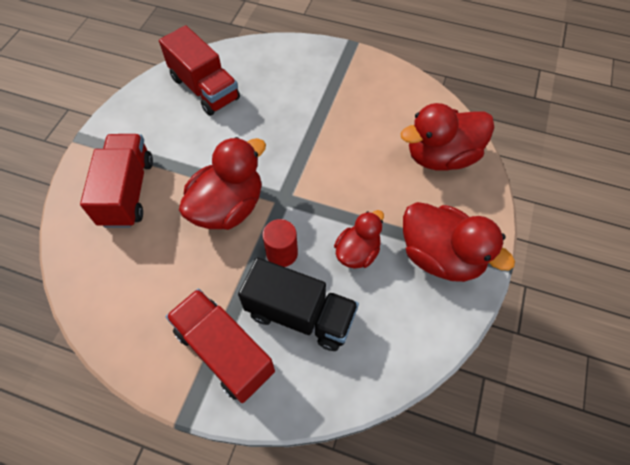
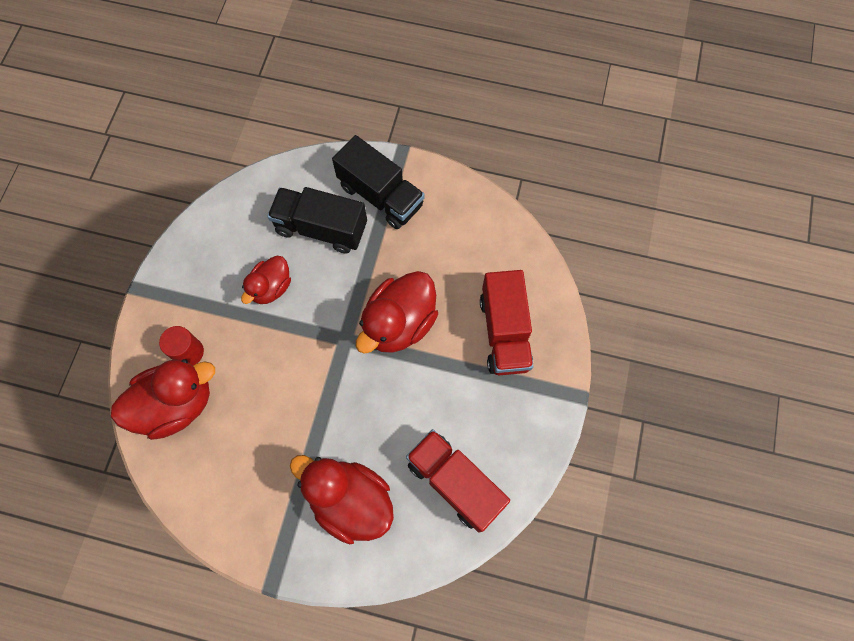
camera: 175 degrees right, 10 degrees up
(224, 351) = (380, 195): red truck -> black truck
(282, 253) = (341, 281): red cylinder -> red cylinder (188, 352)
(440, 256) = (193, 290): red duck -> red duck (350, 501)

